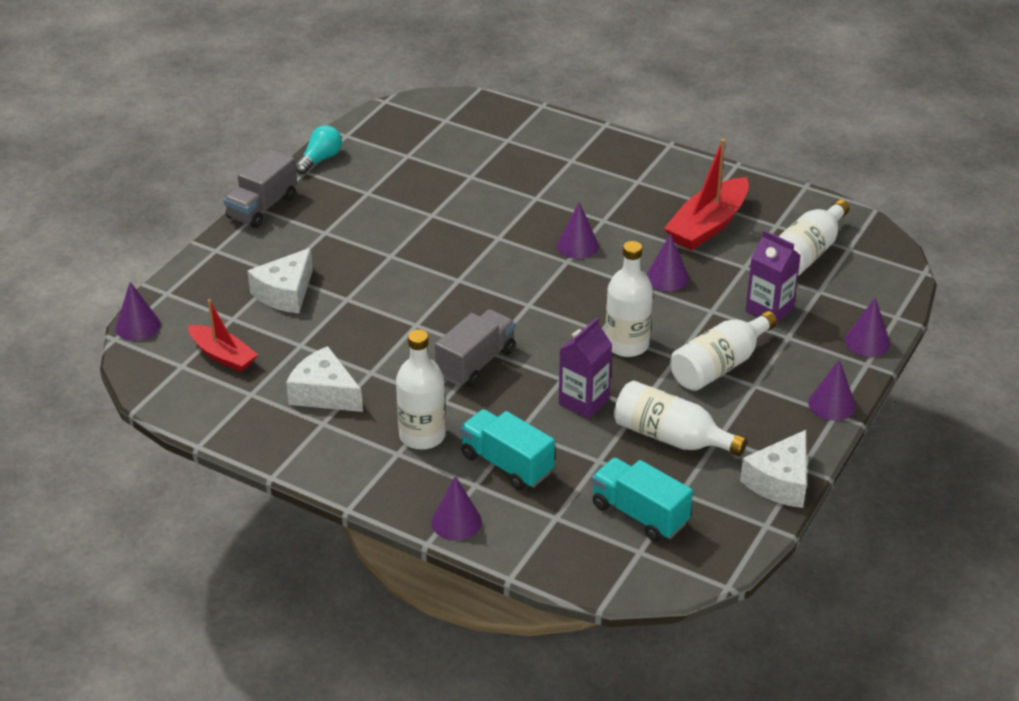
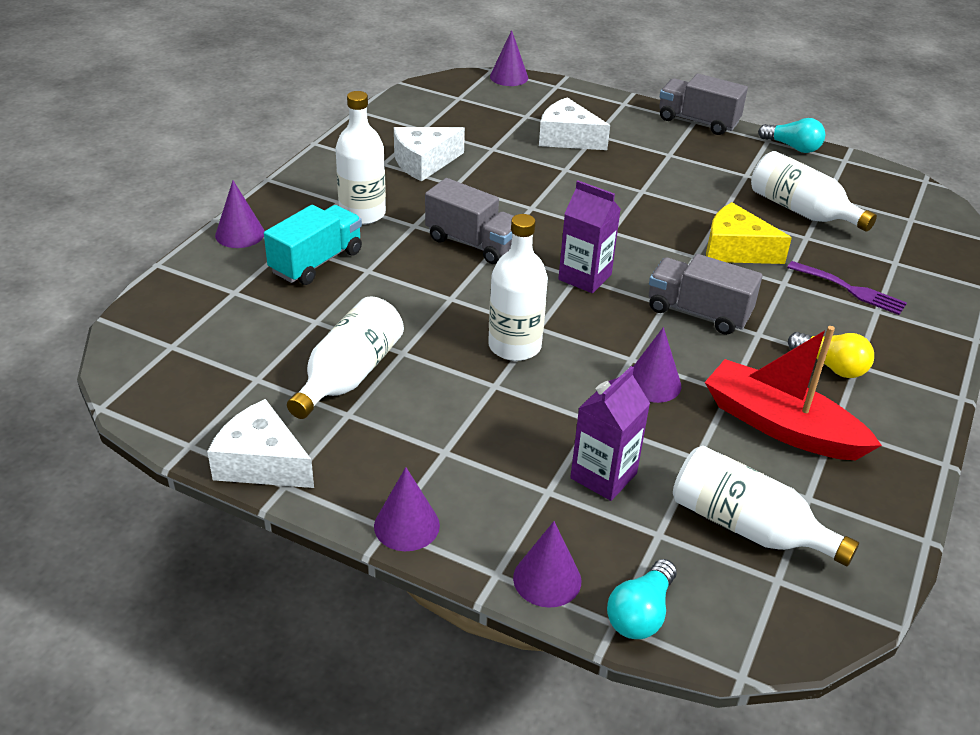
camera: 85 degrees right, 0 degrees up
(223, 356) = (473, 114): red boat -> none
(324, 393) = (423, 162): white cheese -> white cheese turned 150 degrees counterclockwise
(489, 215) = (735, 250): none -> yellow cheese
(545, 167) = (850, 289): none -> purple fork
(577, 245) = (698, 312): purple cone -> grey truck
(584, 402) = (412, 312): purple carton -> purple carton (585, 277)
(639, 514) = (227, 347): turquoise truck -> none
(640, 193) = (831, 366): none -> yellow light bulb
(719, 366) = (481, 421): white bottle -> white bottle (801, 211)
(887, 305) = (640, 613): none -> turquoise light bulb

